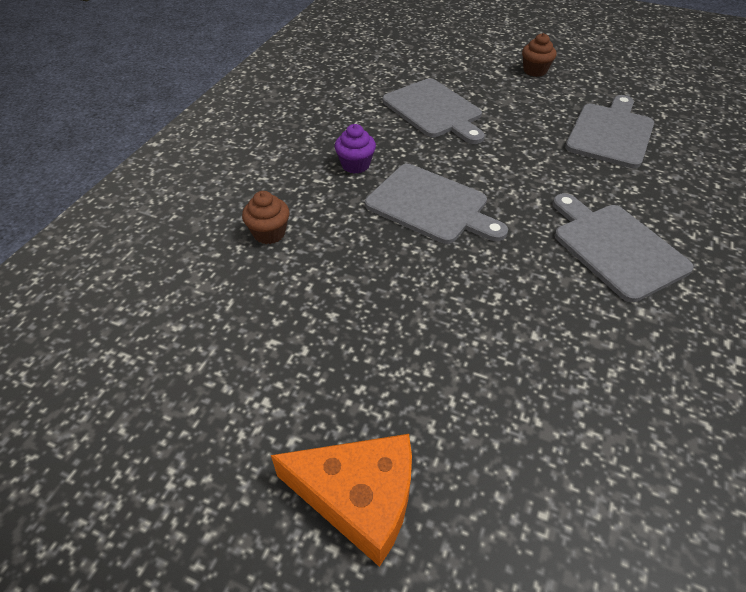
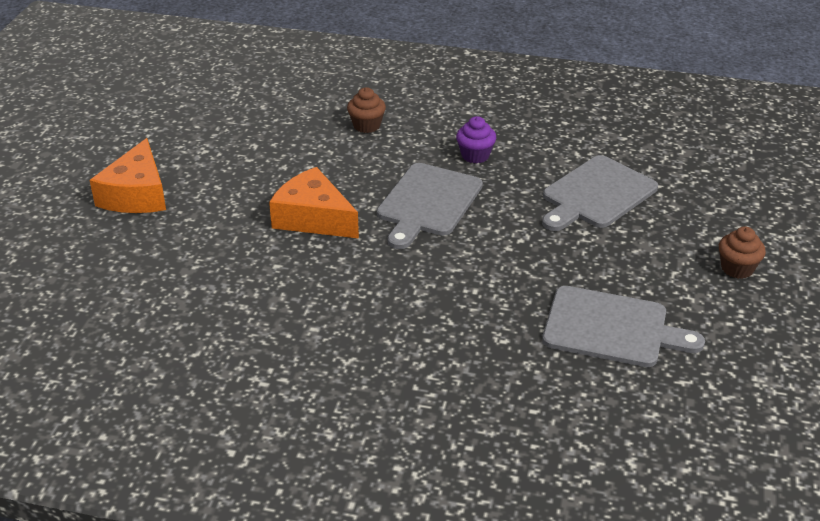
camera: 80 degrees right, 10 degrees down
(446, 295) = (313, 218): none -> orange cheese
(615, 248) = (396, 318): grey cutting board -> none

